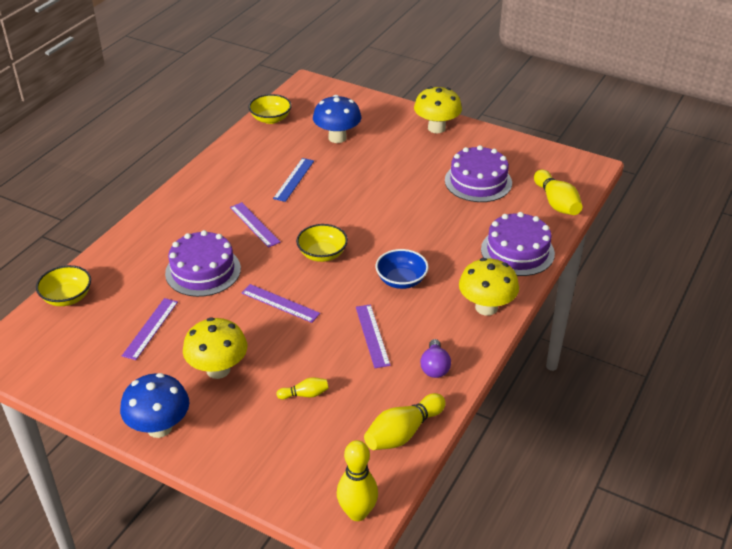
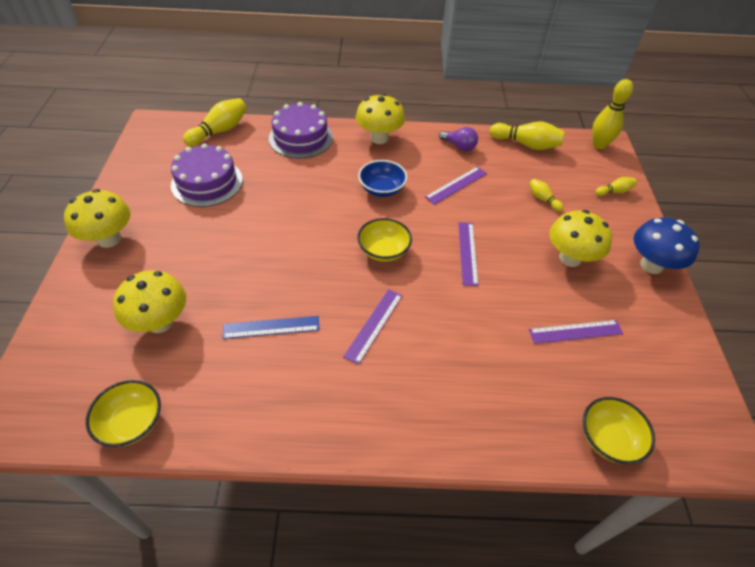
camera: 120 degrees left, 10 degrees up
(203, 271) = (473, 332): purple cake -> none
(270, 469) = (614, 191): none -> yellow bowling pin
(337, 138) = (160, 322): blue mushroom -> yellow mushroom
(434, 367) = (459, 146): purple light bulb -> purple light bulb turned 60 degrees clockwise

